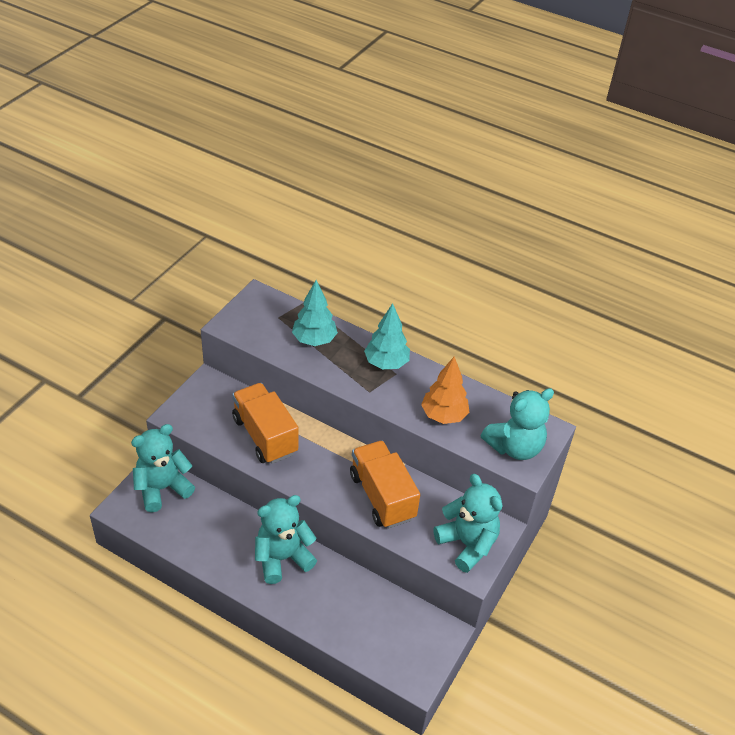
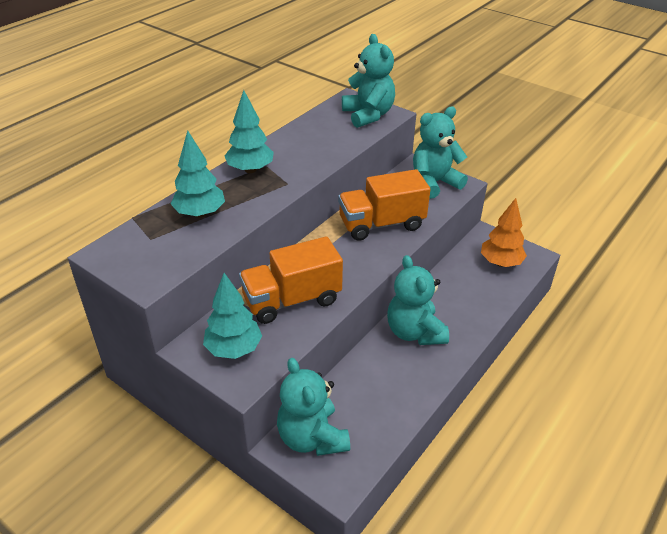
camera: 80 degrees left, 5 degrees down
(207, 406) = (234, 349): none -> turquoise tree
(443, 415) = (327, 145): orange tree -> orange tree (500, 263)

